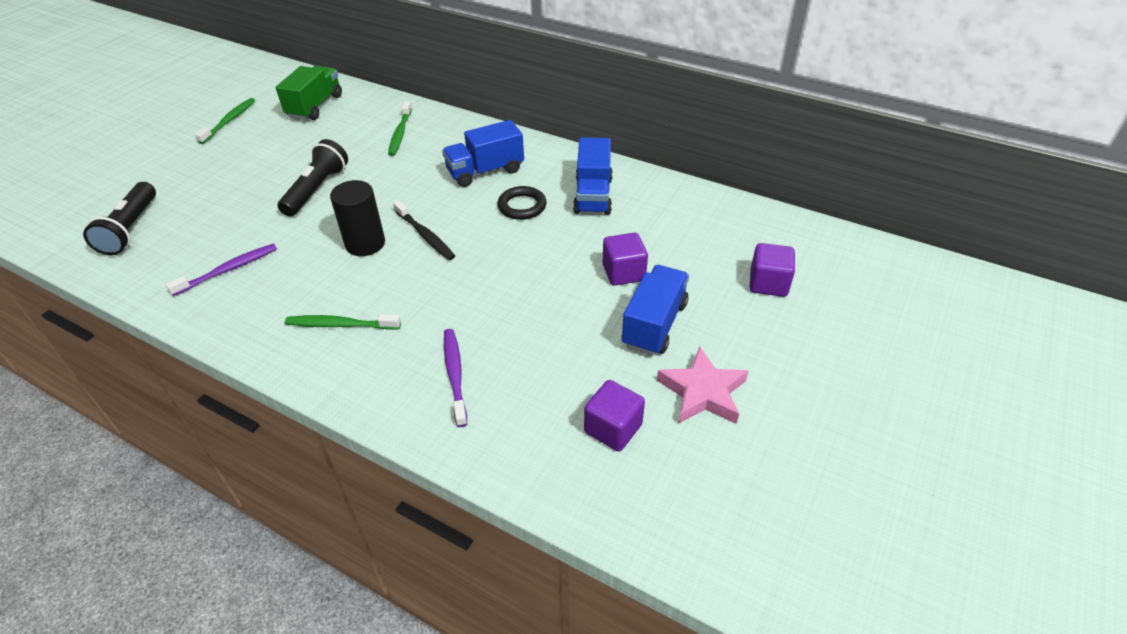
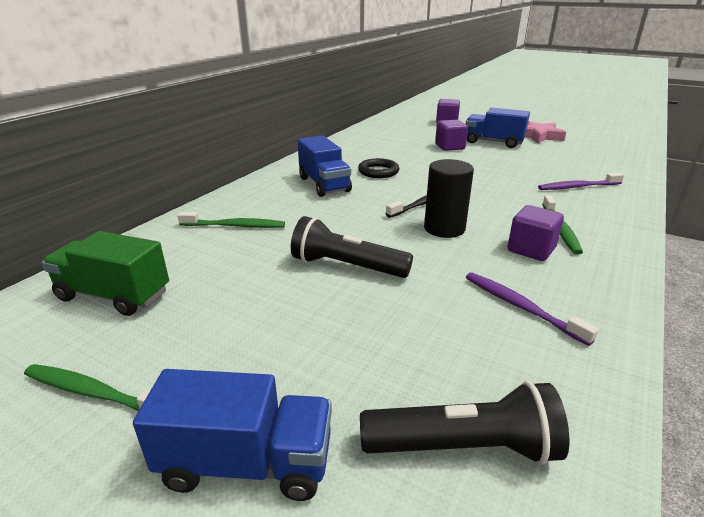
camera: 90 degrees left, 15 degrees down
(593, 195) = (364, 152): blue truck -> blue truck (247, 463)
(613, 428) = (581, 152): purple cube -> purple cube (531, 249)

